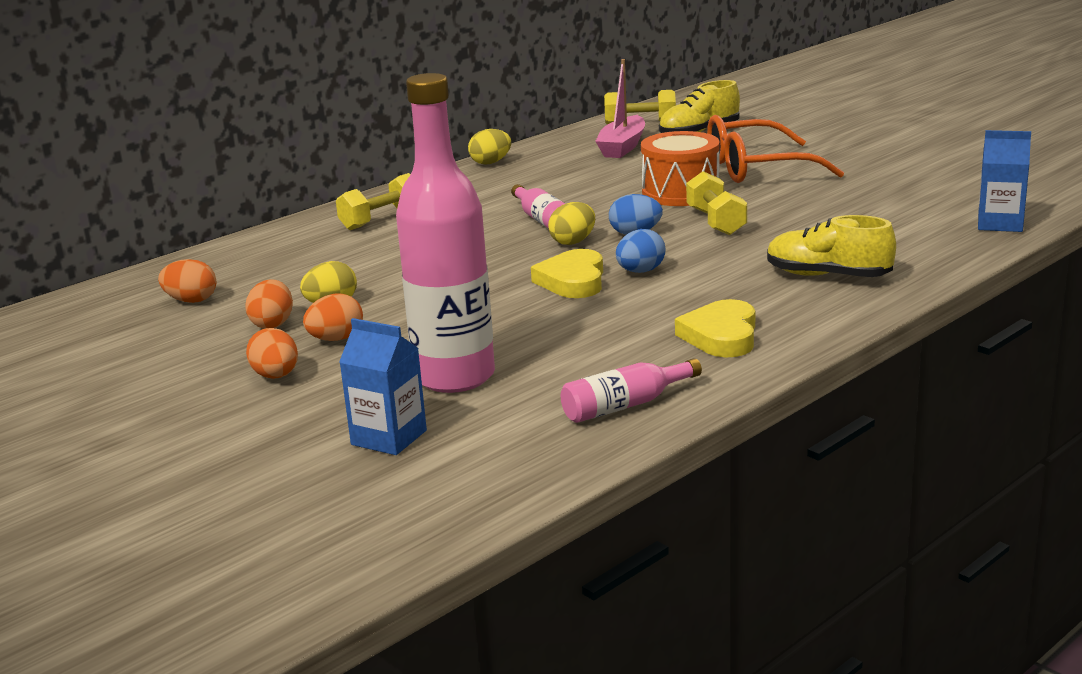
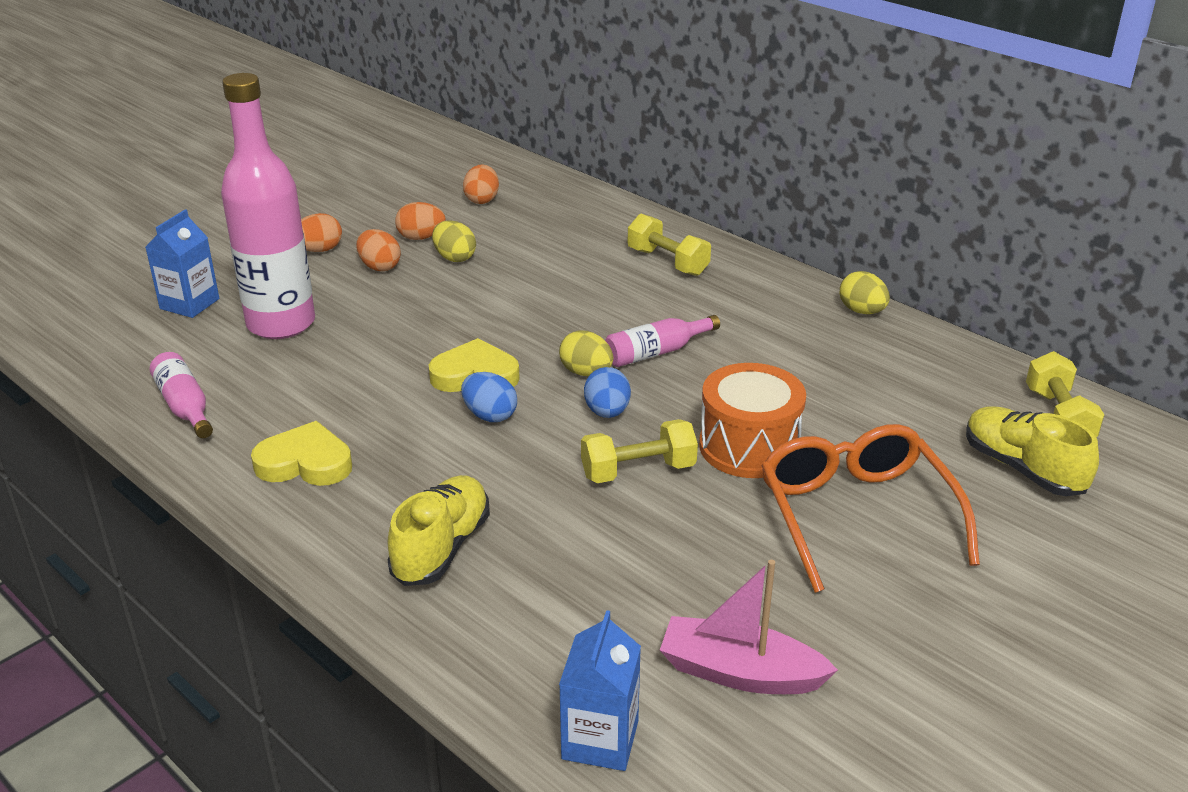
camera: 85 degrees right, 10 degrees up
(622, 147) = (940, 402): pink boat -> pink boat (740, 673)

